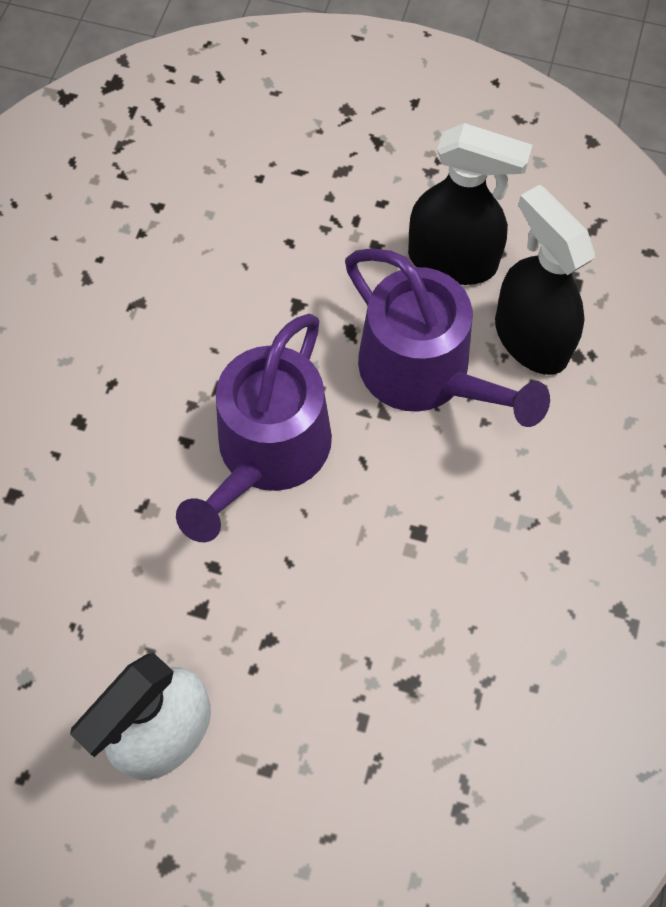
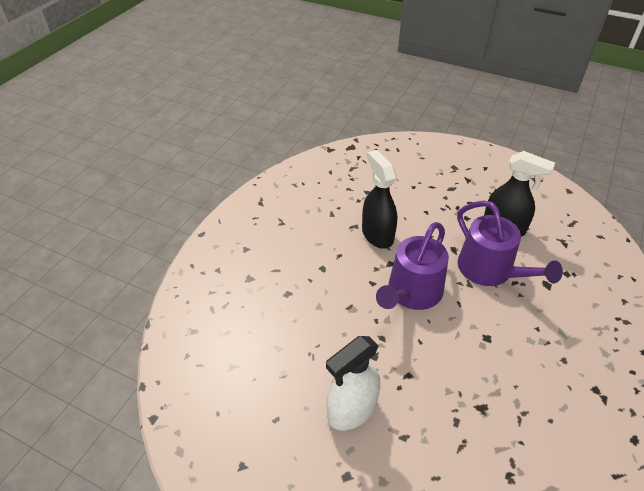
camera: 10 degrees right, 20 degrees down
(530, 338) = (542, 263): black spray bottle -> black spray bottle (377, 235)

